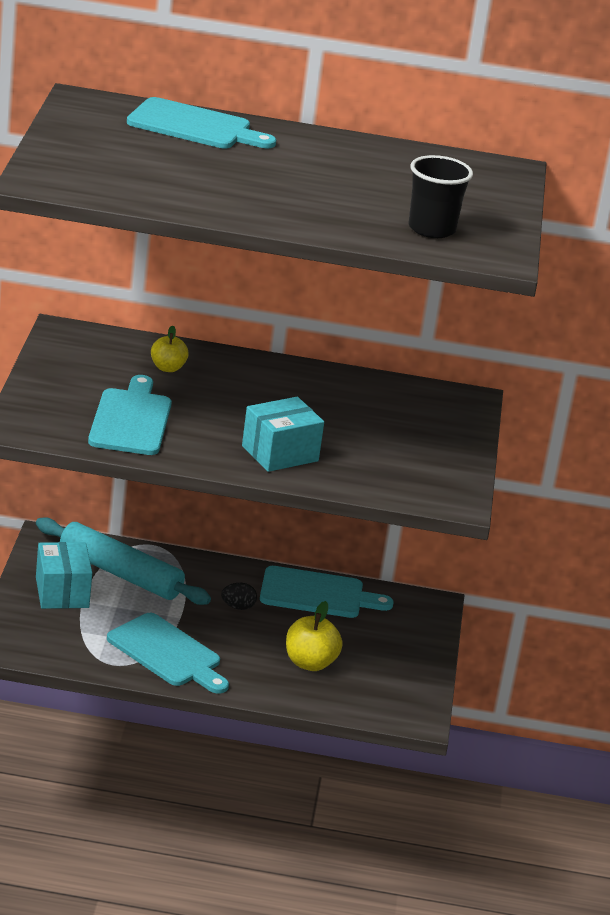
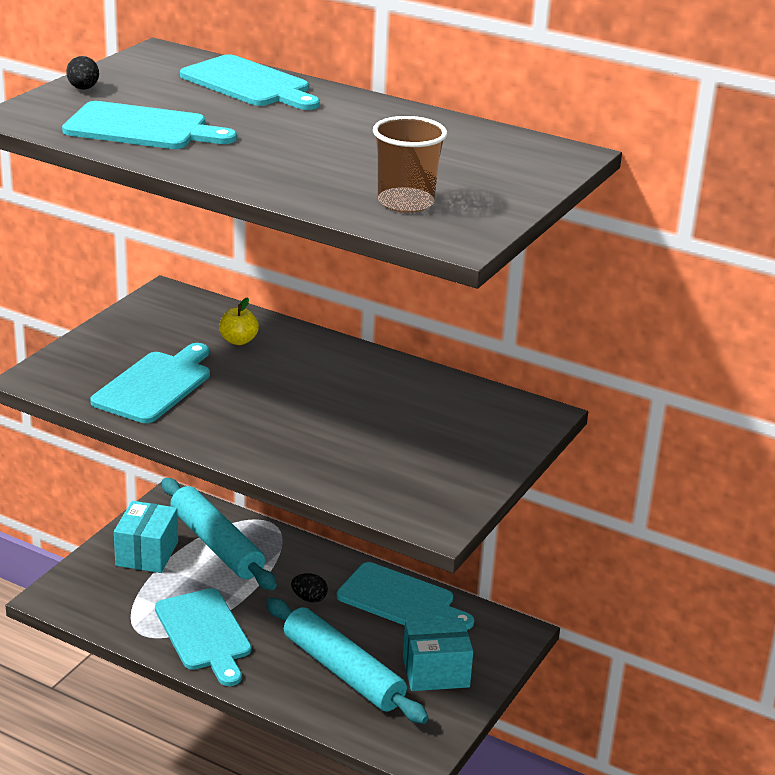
camera: 25 degrees right, 0 degrees up
(60, 146) = (83, 88): none -> black egg
(155, 182) = (142, 128): none -> turquoise cutting board
(280, 453) = (281, 442): turquoise box -> turquoise box (436, 672)
(310, 663) = (343, 671): yellow apple -> turquoise rolling pin
(431, 229) = (405, 202): black cup -> brown cup

